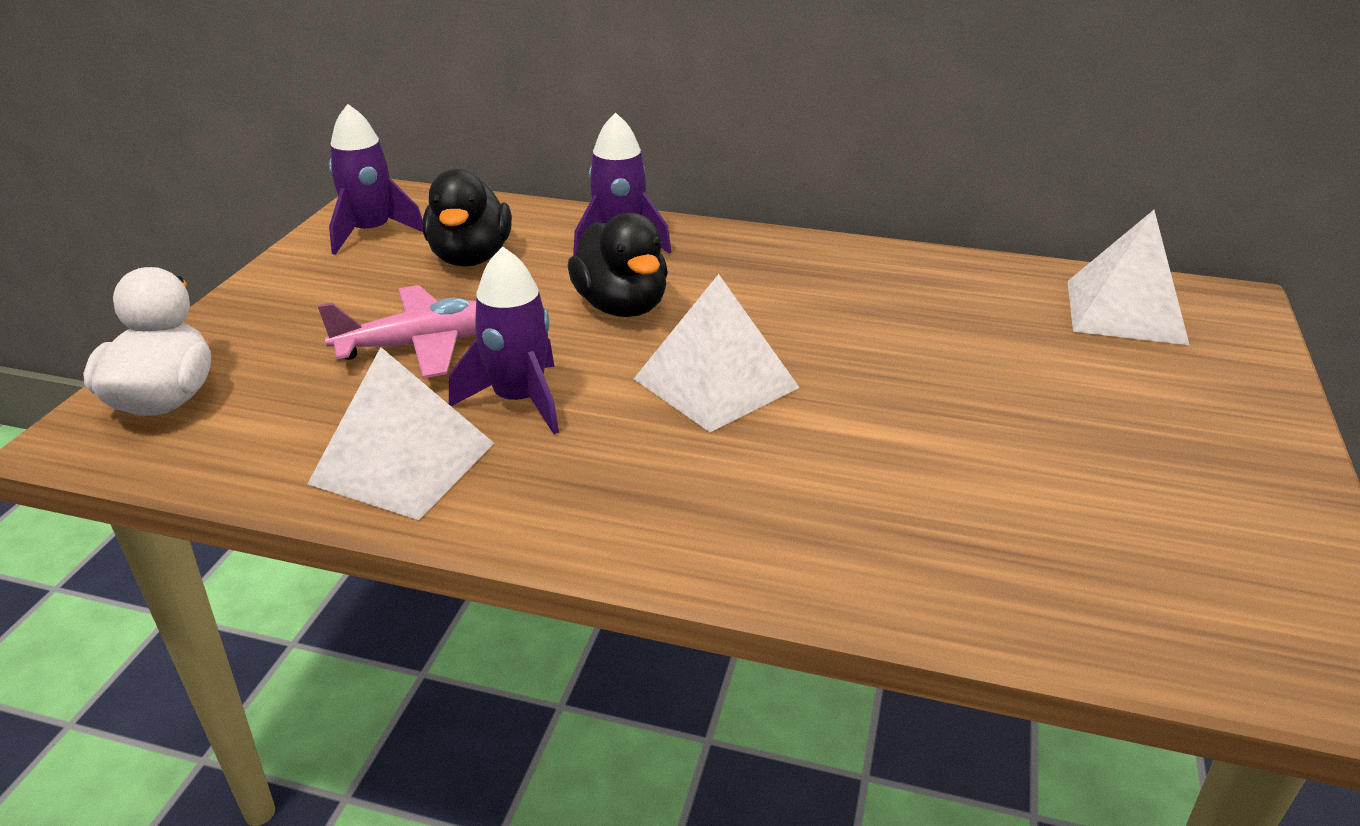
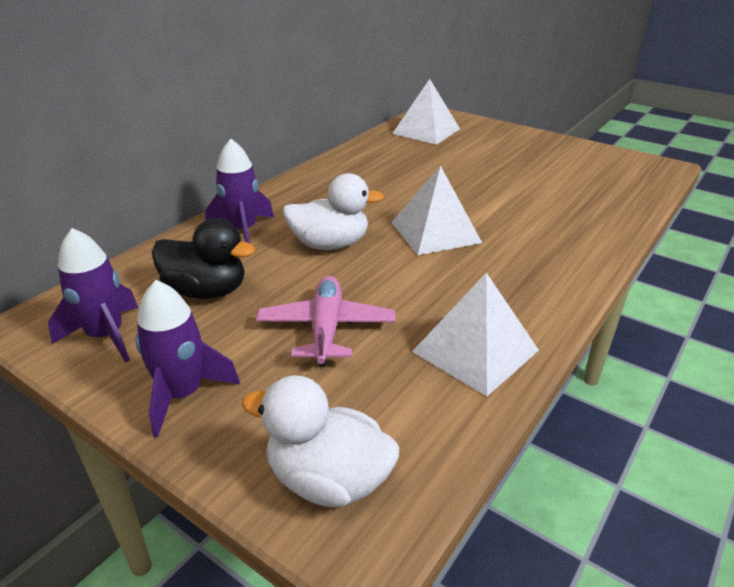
camera: 70 degrees left, 0 degrees up
(519, 400) = (422, 297): purple rocket -> purple rocket (183, 394)
(621, 307) = (330, 244): black duck -> white duck

